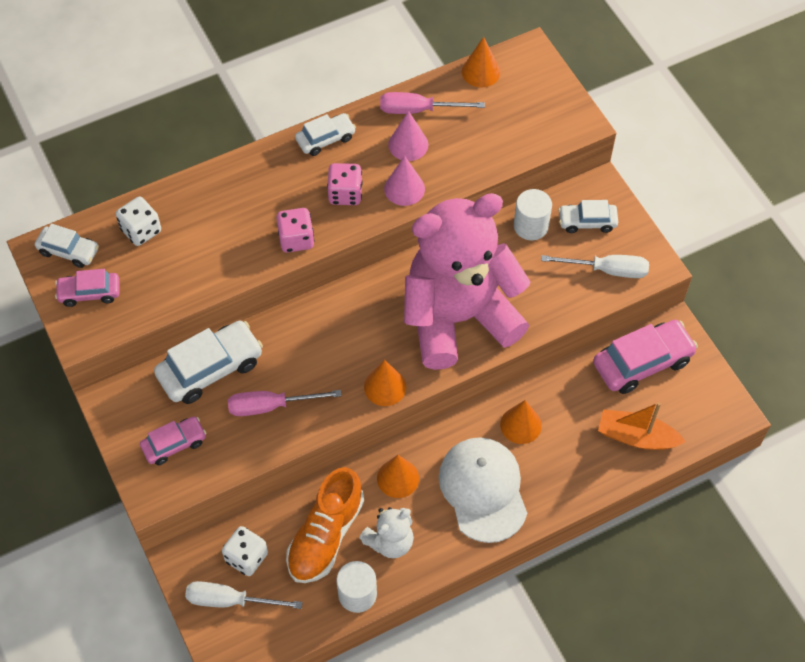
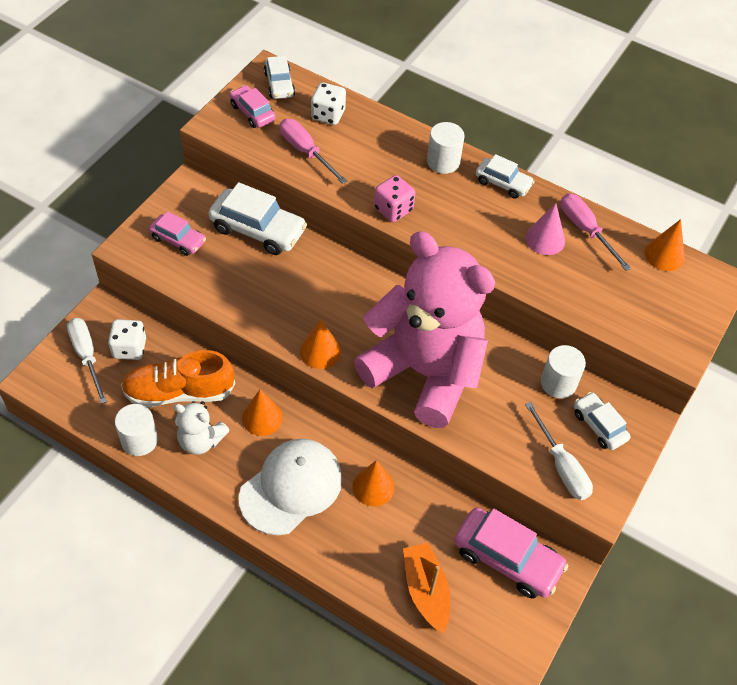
camera: 55 degrees right, 5 degrees down
(268, 170) = (443, 162): none -> white cylinder
(270, 406) = (250, 283): pink screwdriver -> pink screwdriver (306, 151)
(345, 194) = (461, 220): pink dice -> none
(404, 188) = (499, 257): pink cone -> none

